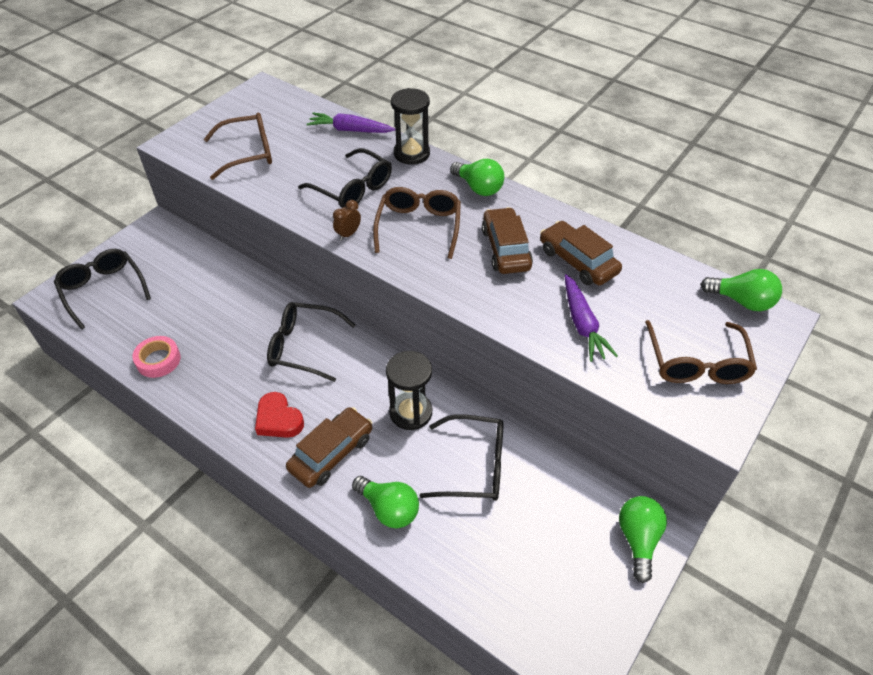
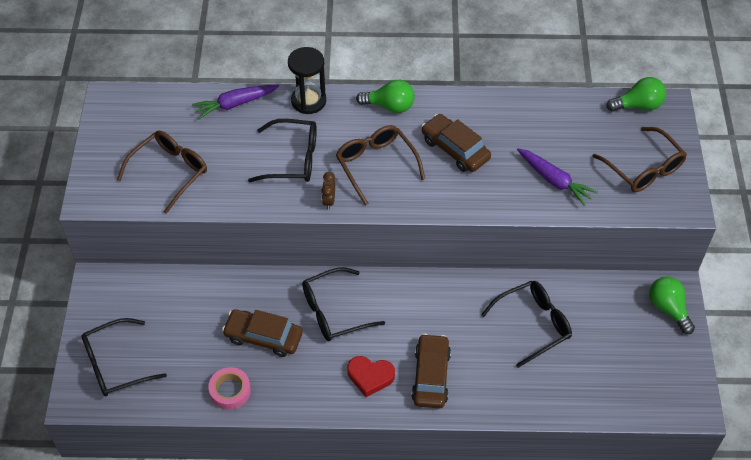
camera: 35 degrees left, 5 degrees up
(103, 290) = (116, 364): black glasses -> black glasses turned 45 degrees counterclockwise
(389, 509) = (504, 388): green light bulb -> none
(411, 412) = (458, 313): black hourglass -> none
(578, 261) = (512, 132): brown car -> brown car (263, 337)

